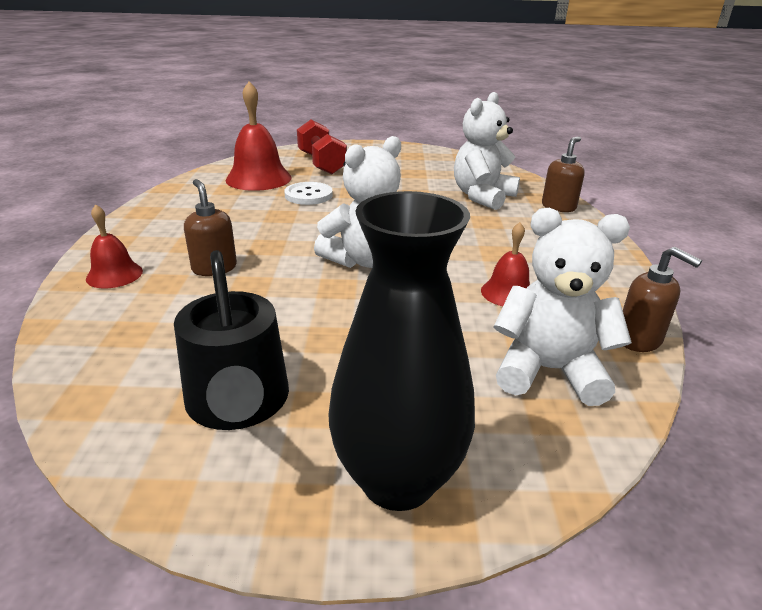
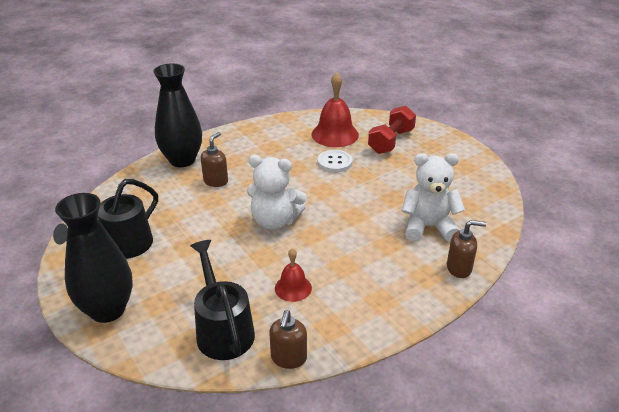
camera: 55 degrees right, 5 degrees up
(114, 275) = (182, 160): red bell -> black vase
(548, 370) = (223, 329): white teddy bear -> black watering can

